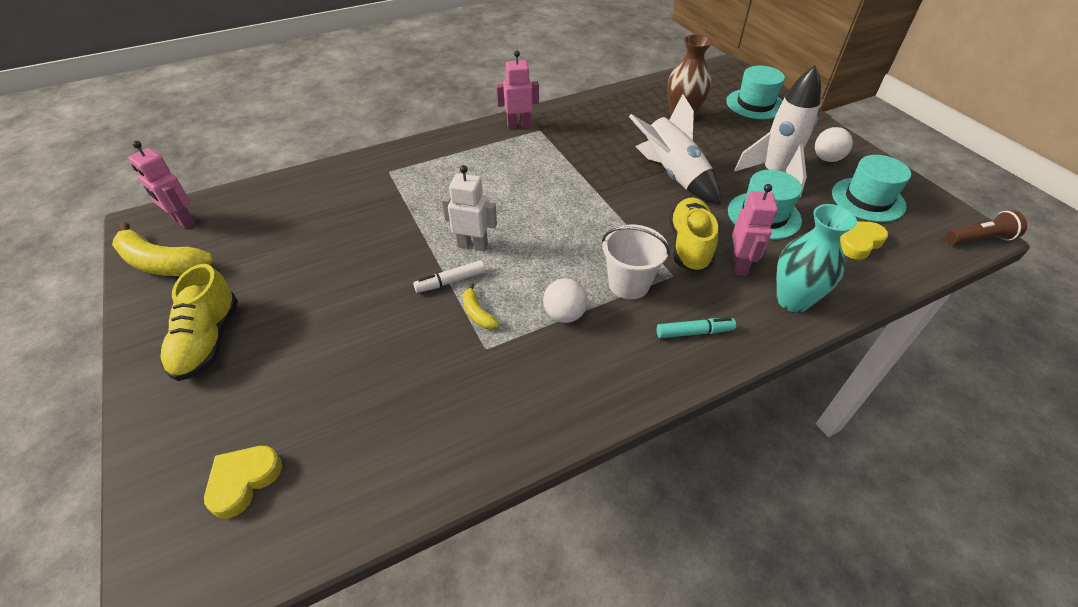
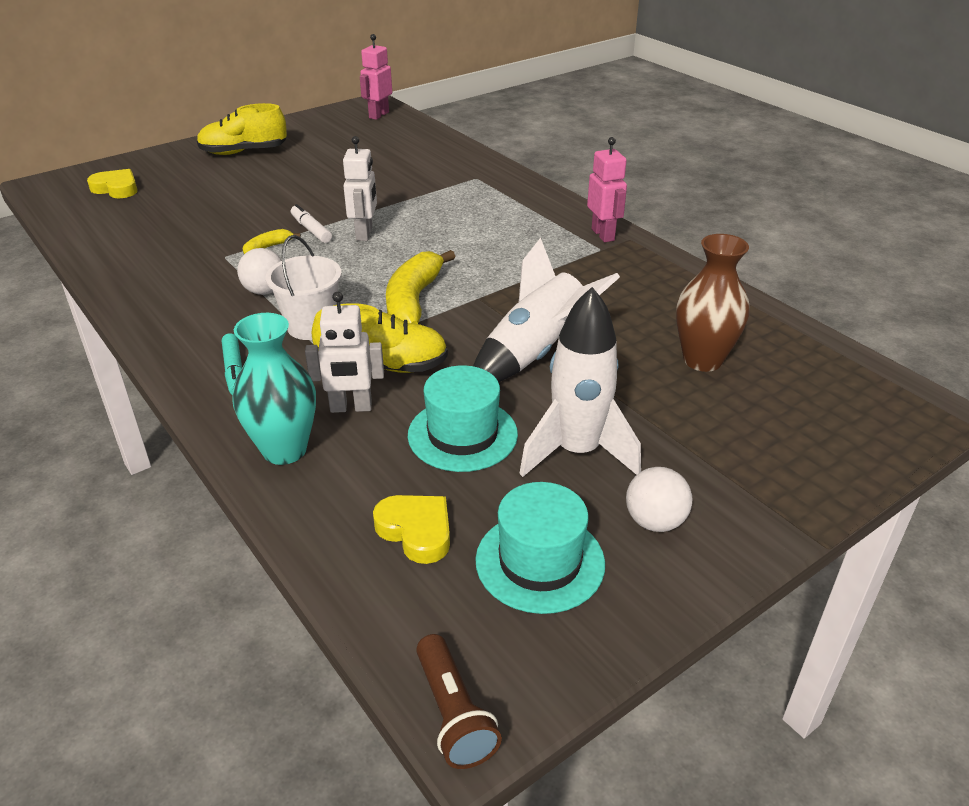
camera: 80 degrees right, 10 degrees down
(162, 263) = (326, 120): yellow banana -> yellow banana (413, 301)
(740, 265) = (351, 408): pink robot -> white robot
(755, 104) = (805, 442): turquoise hat -> none

